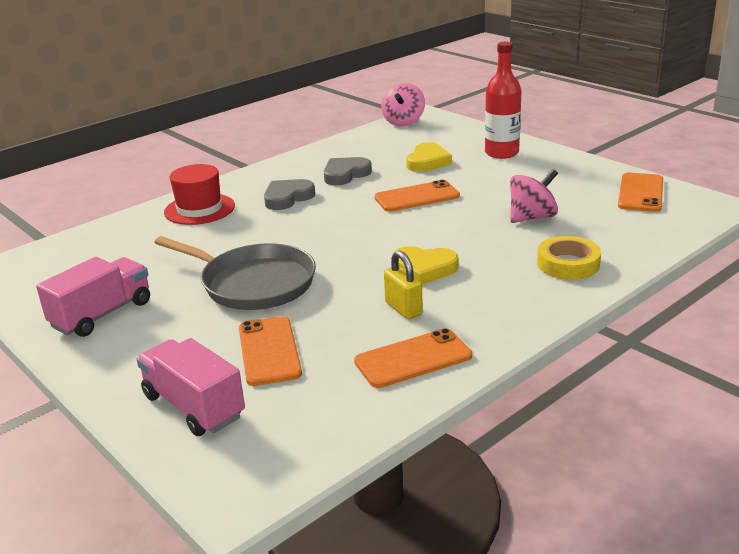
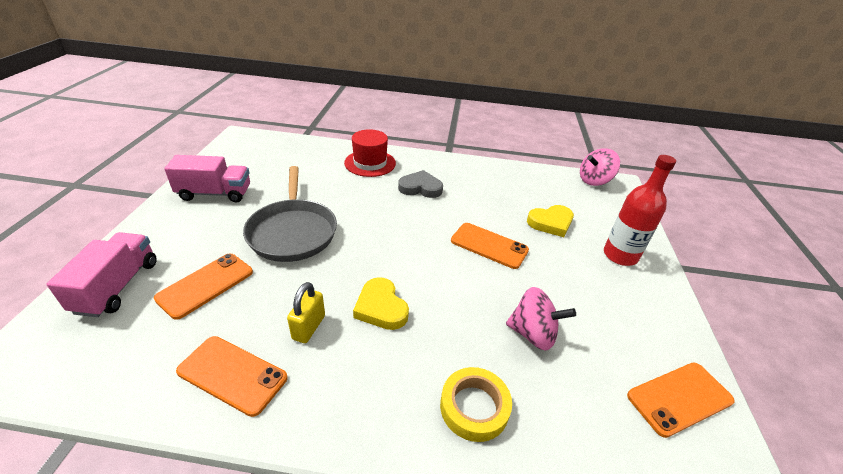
camera: 45 degrees right, 10 degrees up
(345, 174) = (481, 195): grey heart -> none

